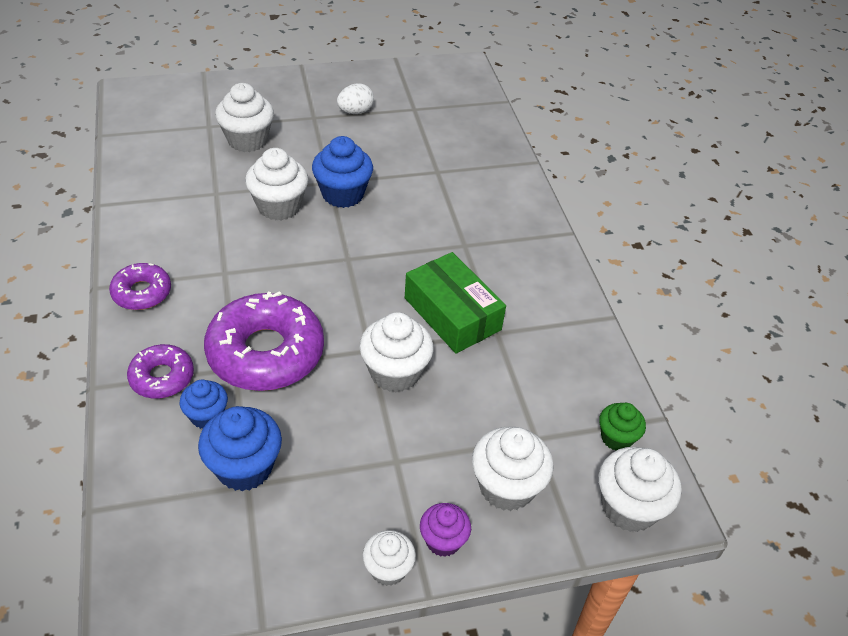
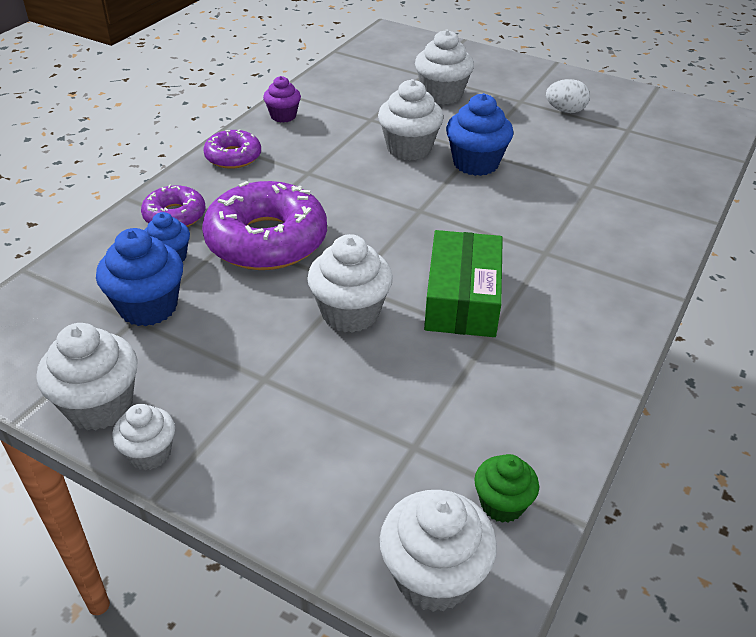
camera: 45 degrees right, 5 degrees down
(443, 541) = (220, 466): purple cupcake -> purple cupcake (283, 116)
(506, 487) = (332, 466): white cupcake -> white cupcake (99, 405)

